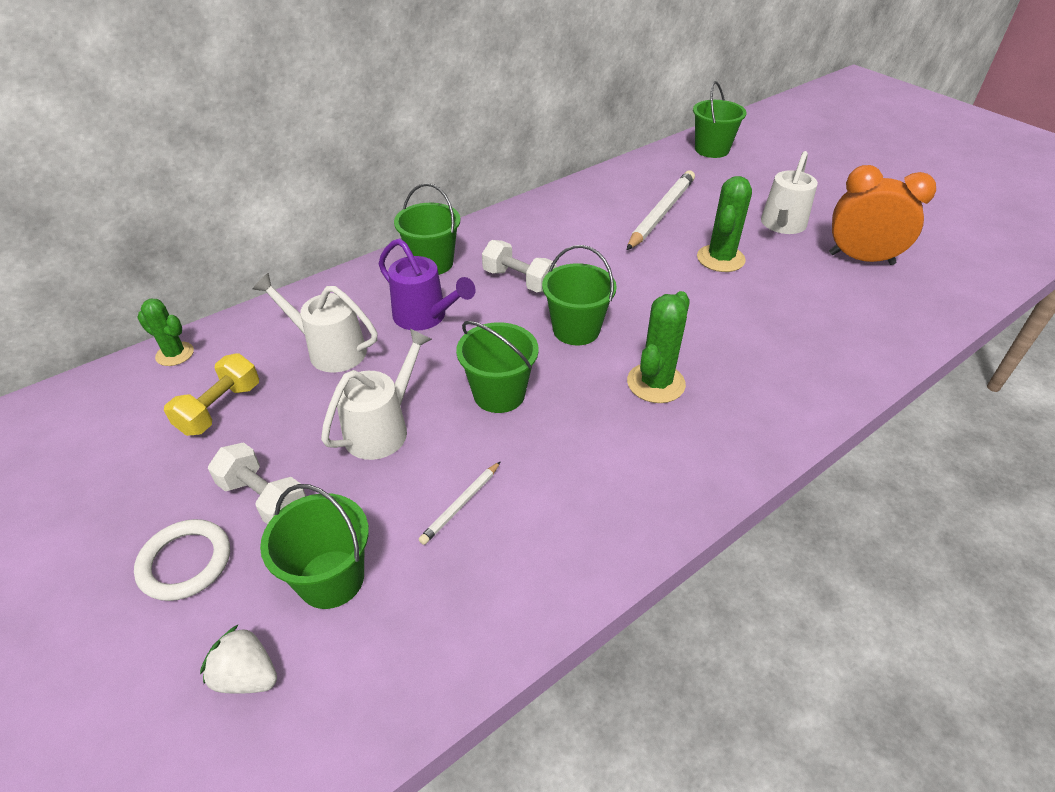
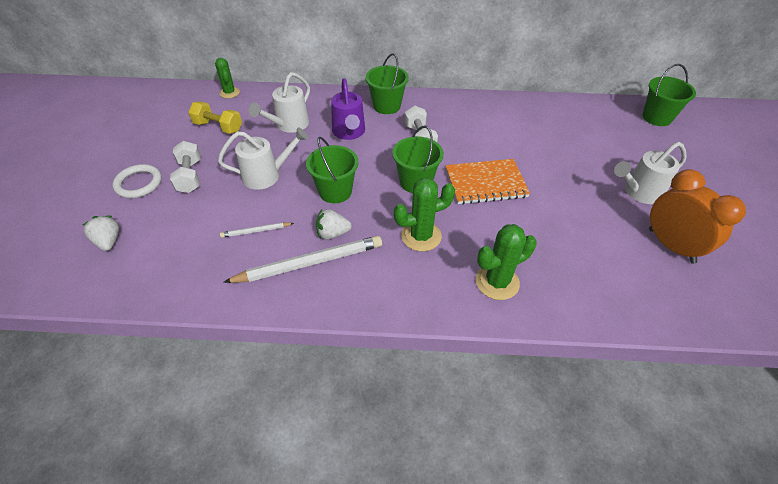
camera: 40 degrees right, 5 degrees up
(220, 409) = (218, 127): yellow dumbbell -> yellow dumbbell turned 45 degrees clockwise
(329, 350) = (288, 125): white watering can -> white watering can turned 120 degrees counterclockwise
(331, 579) = (174, 226): green bucket -> none
(559, 443) = (332, 233): none -> white strawberry
(647, 290) = (485, 183): none -> orange notebook
(661, 213) = (559, 142): white pencil -> white pencil (310, 263)
(720, 259) = (561, 190): green cactus -> green cactus (497, 282)

